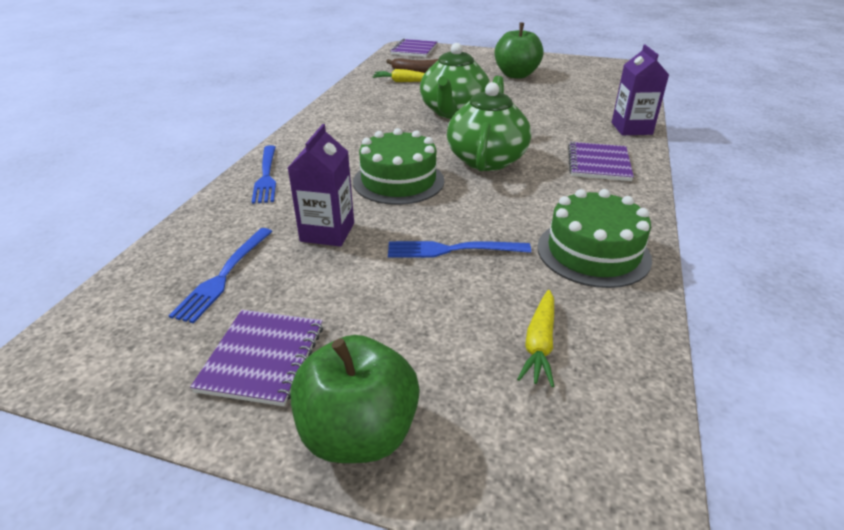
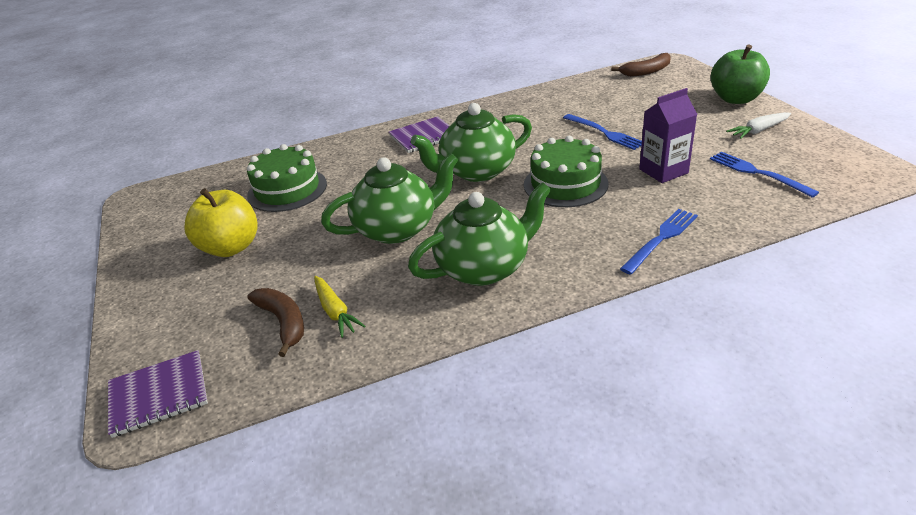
camera: 125 degrees left, 0 degrees up
(223, 276) = (756, 173): blue fork -> blue fork turned 105 degrees counterclockwise
(262, 358) = (759, 130): purple notebook -> white carrot
(363, 119) = (484, 268): none -> green teapot
(516, 75) = (230, 247): green apple -> yellow apple
(539, 344) = (628, 92): yellow carrot -> none
(593, 252) = (540, 105): green cake -> green cake (287, 190)
(608, 433) = (646, 71): none -> brown banana
(631, 128) = (337, 146): purple carton -> none

